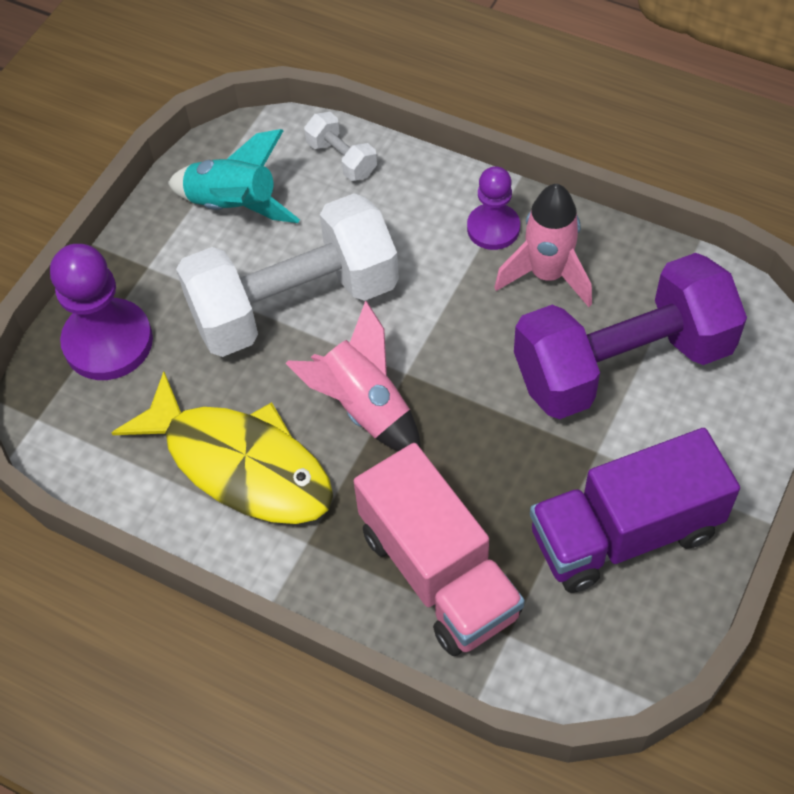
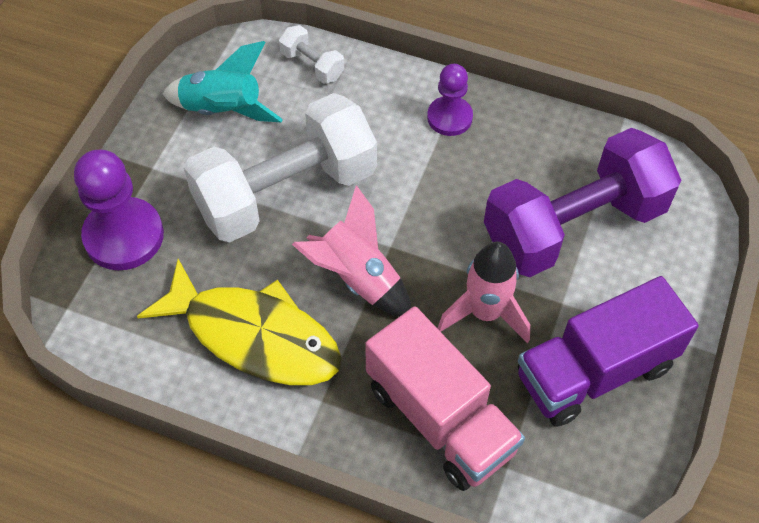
camera: 10 degrees left, 0 degrees up
(547, 275) = (500, 154): pink rocket -> pink rocket (485, 313)

